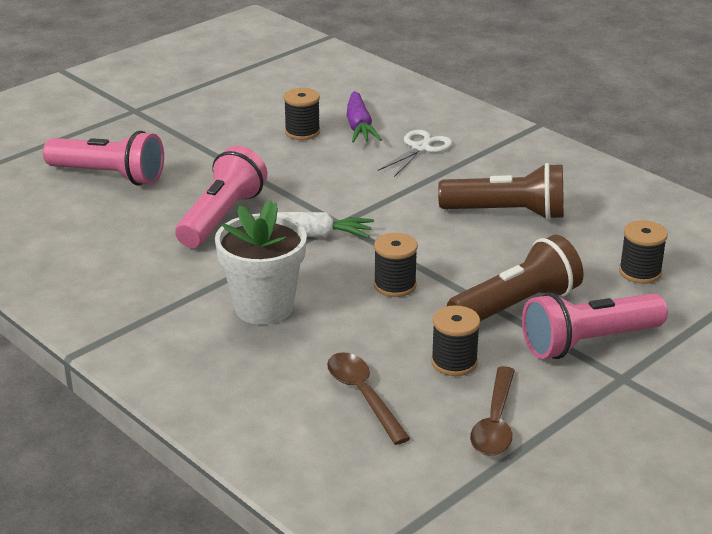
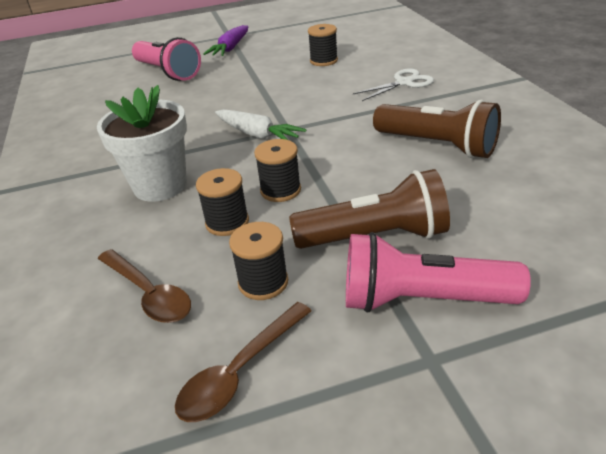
camera: 30 degrees right, 5 degrees up
(221, 217) = (206, 110): pink flashlight -> none
(359, 127) = (369, 62): purple carrot -> purple carrot (230, 48)
(363, 395) = (149, 294): brown spoon -> brown spoon turned 135 degrees clockwise
(640, 272) = (538, 231): black spool -> black spool (227, 222)

